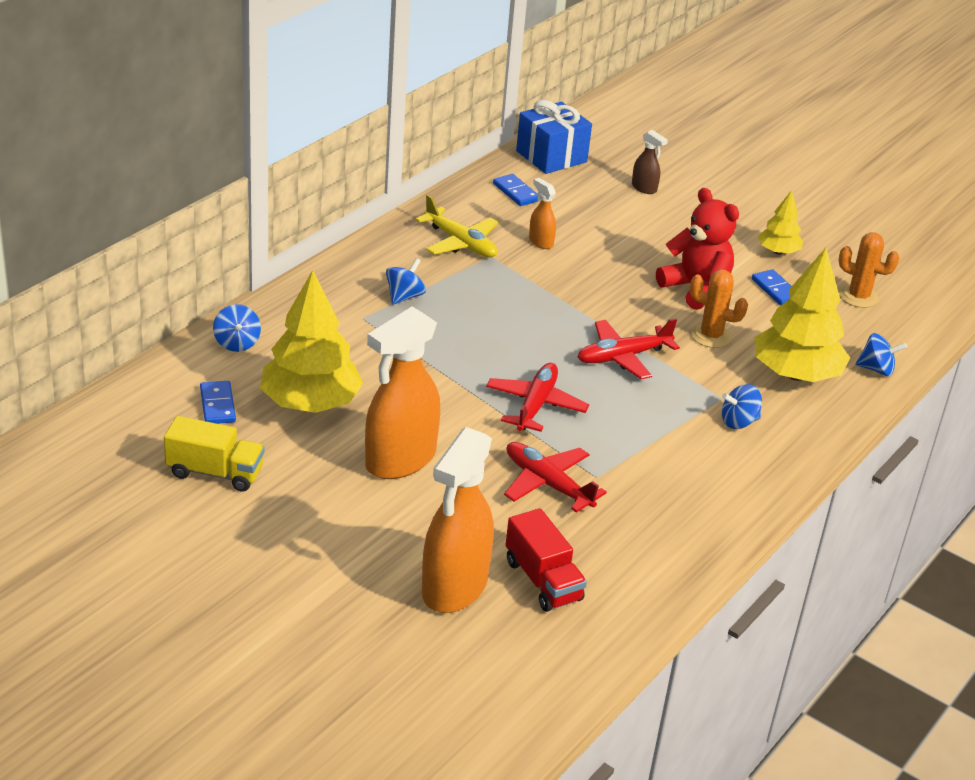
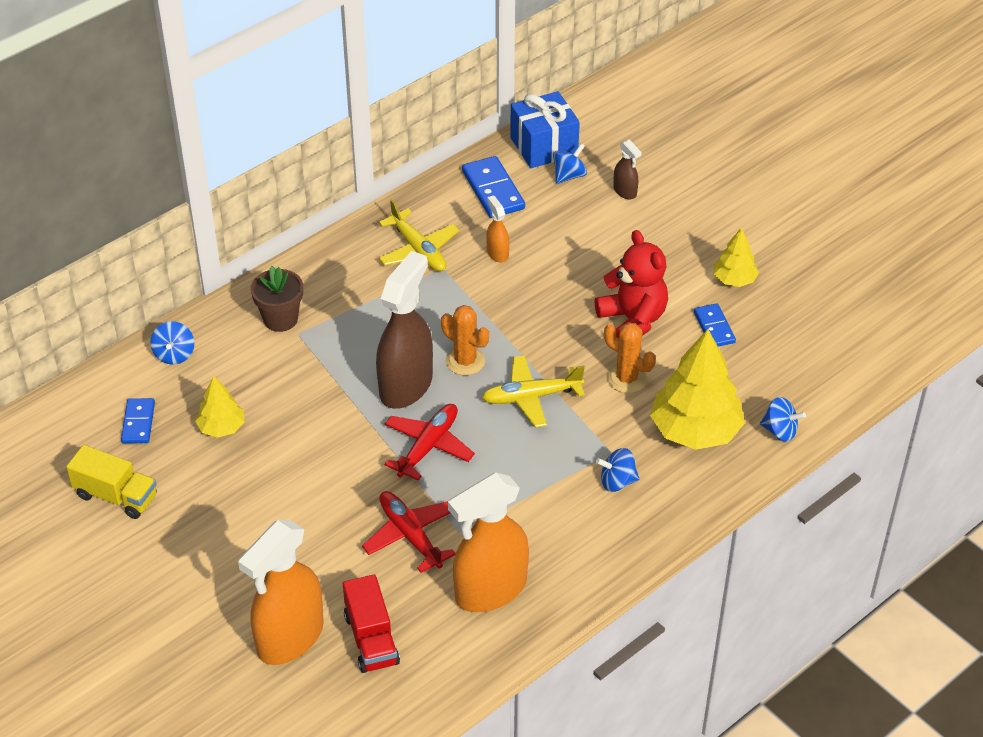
camera: 15 degrees right, 10 degrees up
(310, 403) = (221, 427): yellow tree -> yellow tree, size x0.53
(340, 307) = (280, 319): none -> brown flower pot
(400, 460) = (283, 497): orange spray bottle -> orange spray bottle (490, 590)
(404, 296) = (344, 311): blue spinning top -> blue spinning top (569, 176)
(492, 355) = (406, 385): none -> brown spray bottle
(516, 192) = (493, 190): blue domino -> blue domino, size x1.58
(623, 357) = (531, 397): red plane -> yellow plane
(858, 297) = (796, 341): orange cactus -> orange cactus (465, 361)

